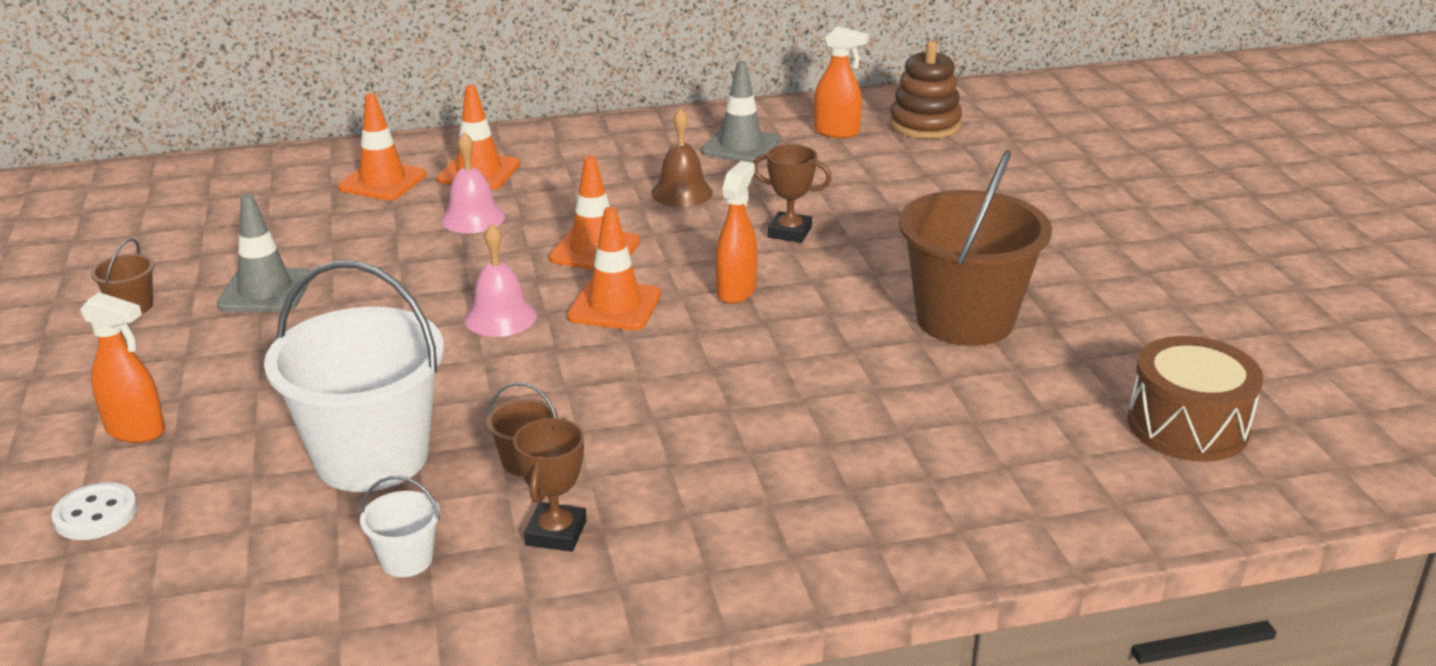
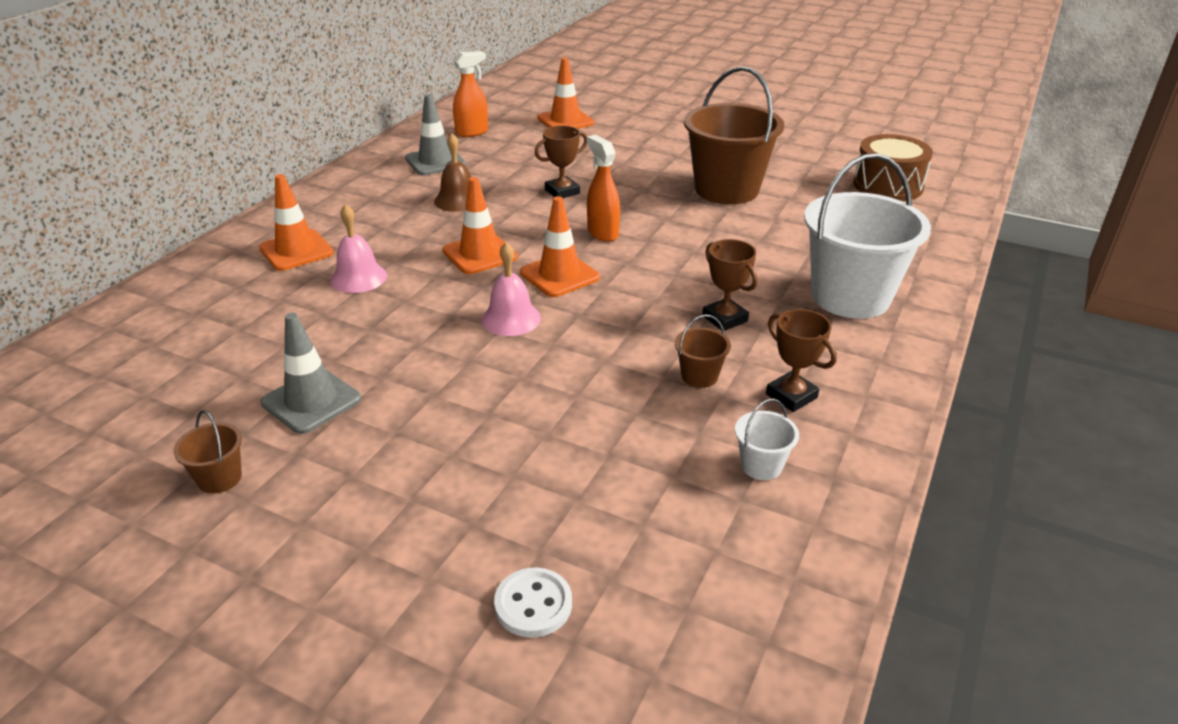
camera: 50 degrees left, 5 degrees up
(136, 431) = (432, 540): orange spray bottle -> none
(372, 457) = (619, 435): white bucket -> white bucket (850, 297)
(382, 181) = (234, 291): orange traffic cone -> orange traffic cone (565, 121)
(660, 433) = (725, 319): none -> brown trophy
(925, 125) = (509, 110): brown stacking toy -> none

